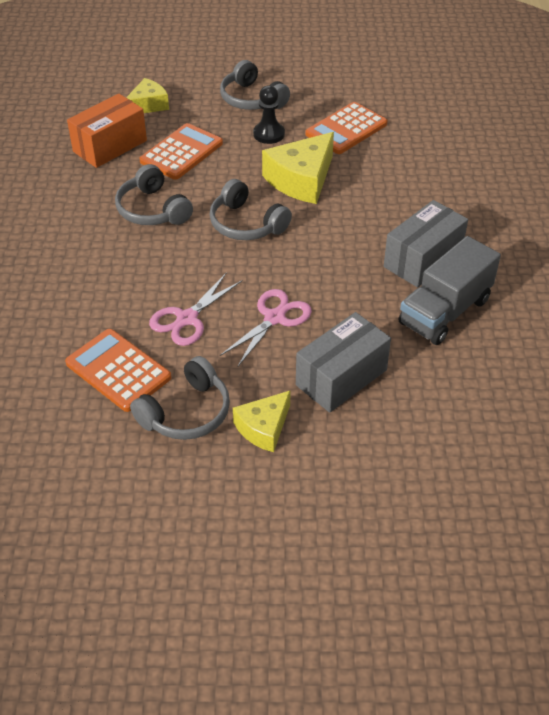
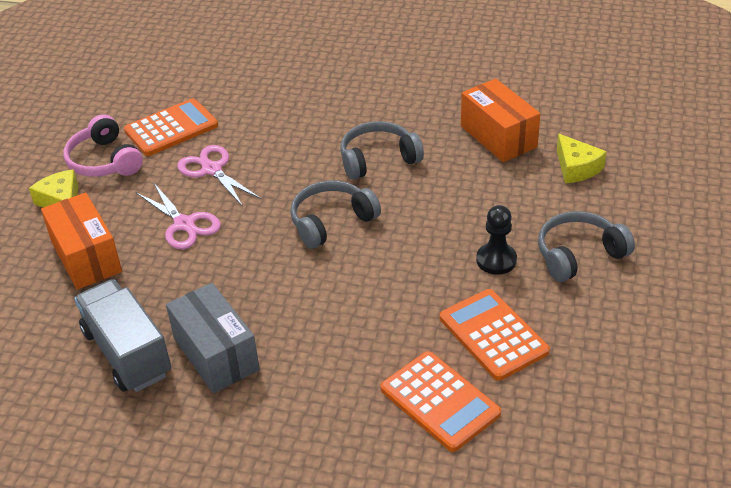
camera: 105 degrees right, 5 degrees down
(181, 152) = (474, 186): orange calculator -> orange calculator (439, 401)
(186, 413) = (104, 161): grey headphones -> pink headphones
(301, 180) = (396, 275): yellow cheese -> none
(341, 377) = (86, 257): grey box -> orange box

